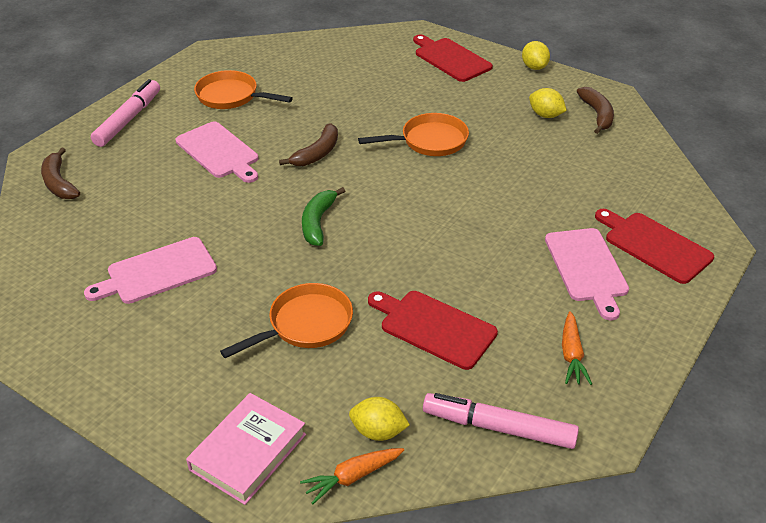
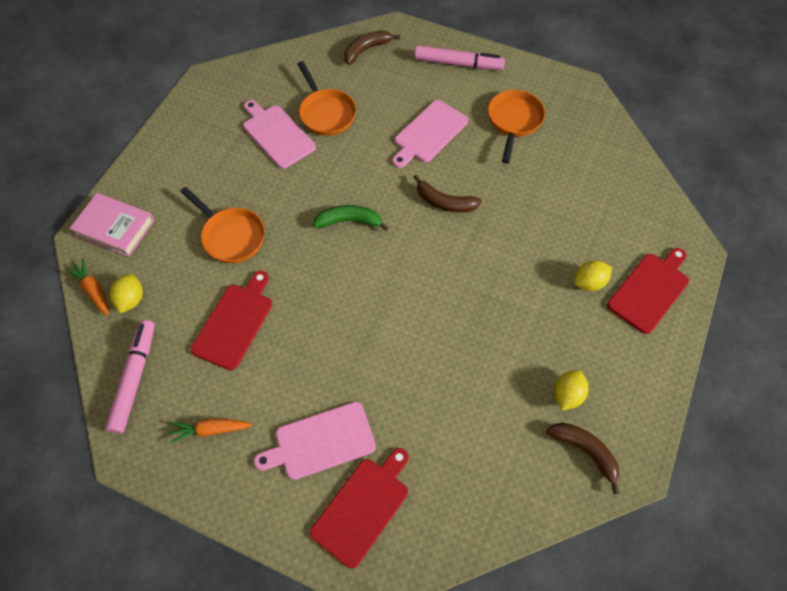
camera: 80 degrees right, 20 degrees up
(429, 141) = (487, 289): orange pan -> orange pan (326, 113)
(534, 67) = (665, 378): yellow lemon -> yellow lemon (589, 282)
(597, 115) = (585, 451): brown banana -> brown banana turned 120 degrees counterclockwise

